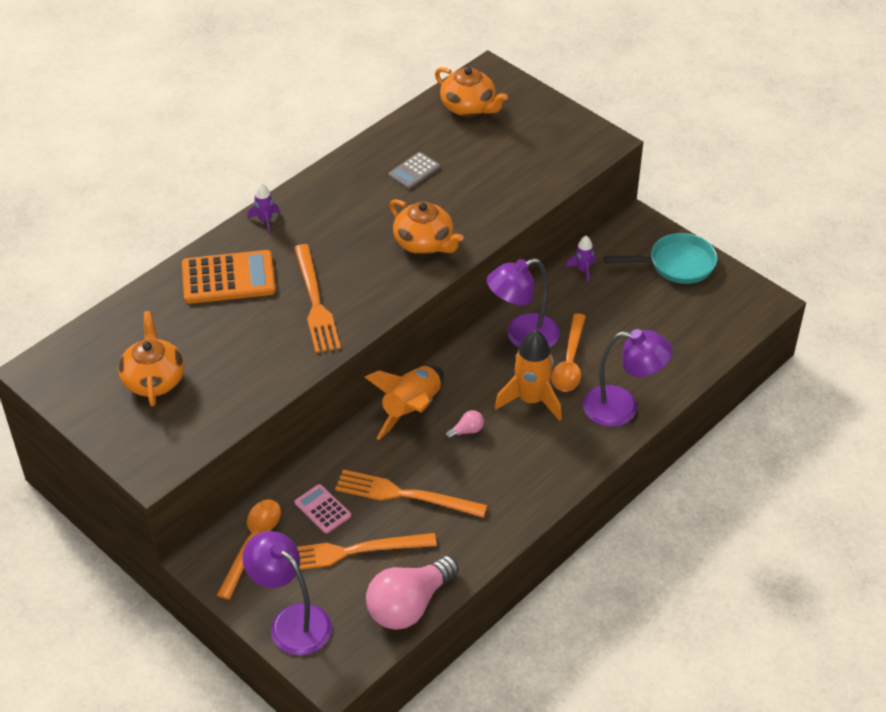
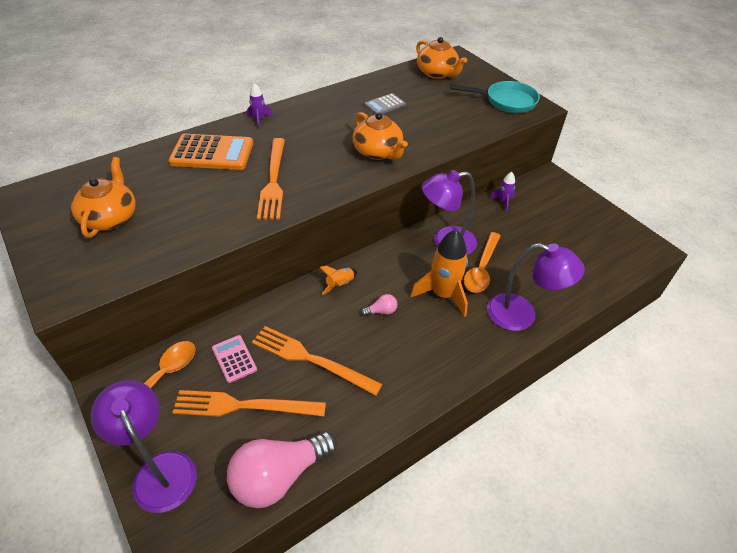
camera: 10 degrees right, 0 degrees up
(411, 409) = (340, 284): orange rocket -> orange rocket, size x0.50
(676, 264) = (578, 209): turquoise pan -> turquoise pan (506, 101)

